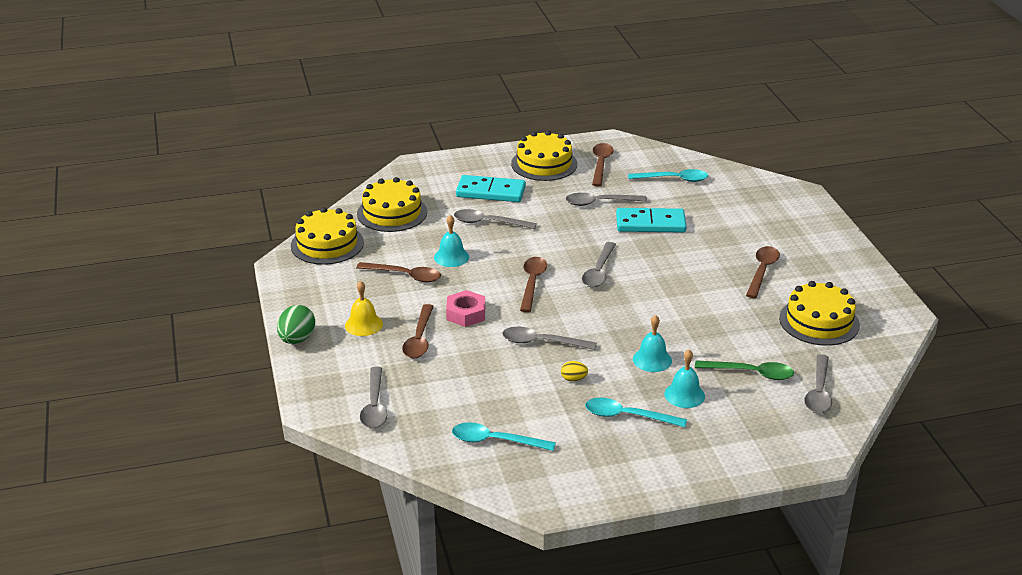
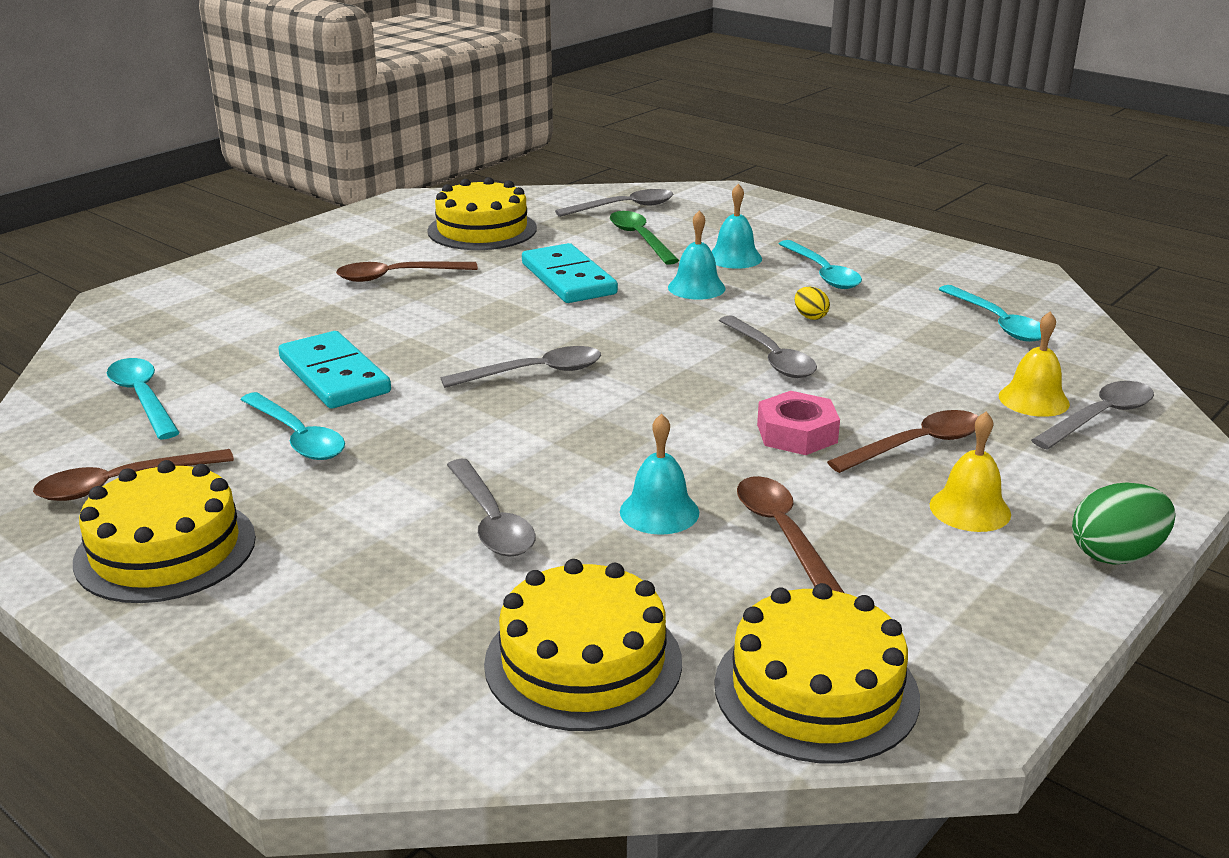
camera: 125 degrees left, 5 degrees down
(411, 396) = (1033, 400): none -> yellow bell
(491, 192) = (358, 567): turquoise domino -> turquoise domino (568, 279)
(532, 283) = (637, 411): brown spoon -> none
(600, 202) = (297, 437): grey spoon -> turquoise spoon

